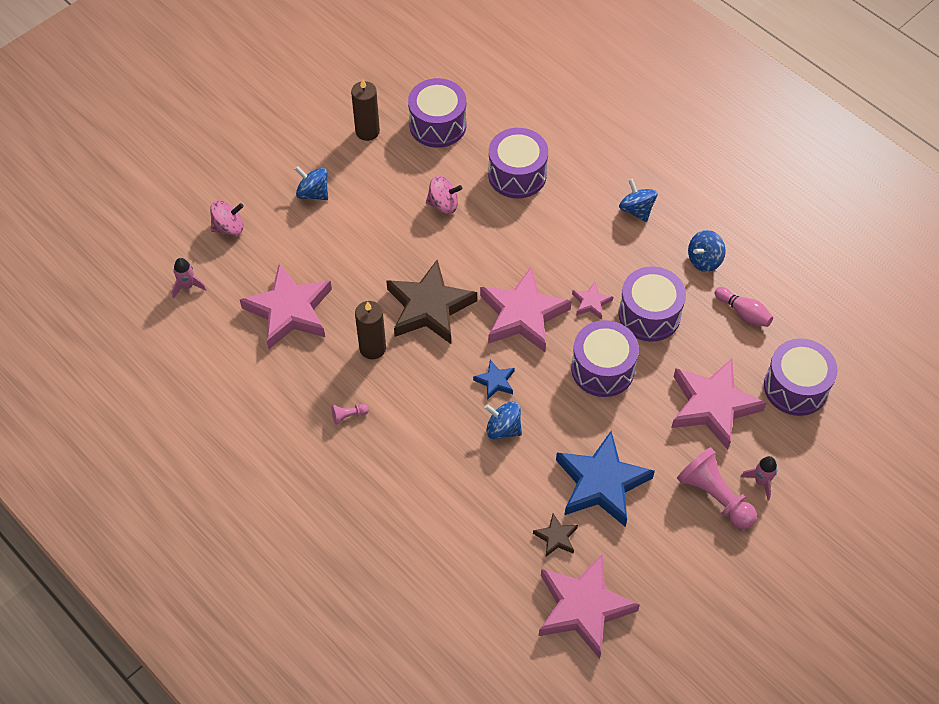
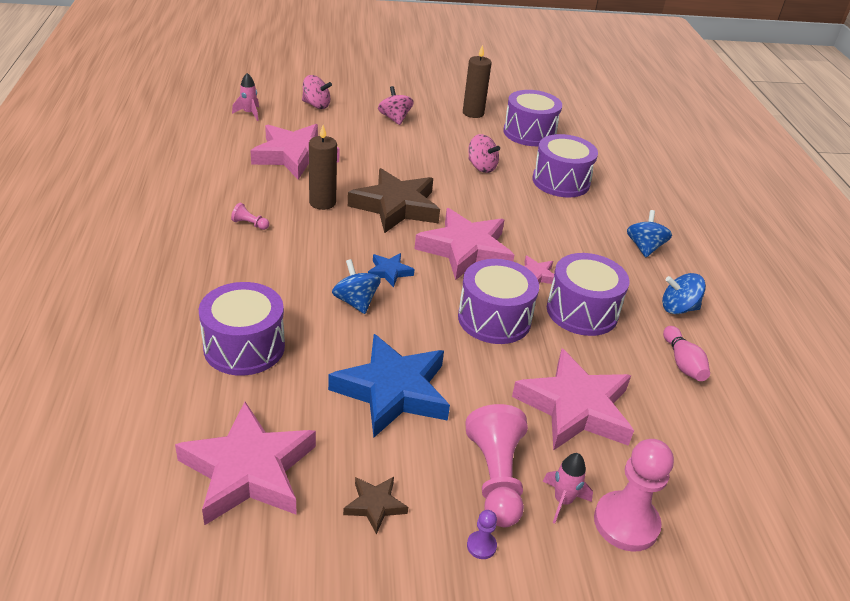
camera: 35 degrees right, 20 degrees down
(313, 193) = (394, 119): blue spinning top -> pink spinning top
(556, 537) = (299, 400): brown star -> brown star (375, 505)
(746, 546) = (481, 546): none -> purple pawn
(795, 387) = (686, 450): purple drum -> purple drum (244, 347)
(803, 468) = (626, 523): none -> pink pawn

